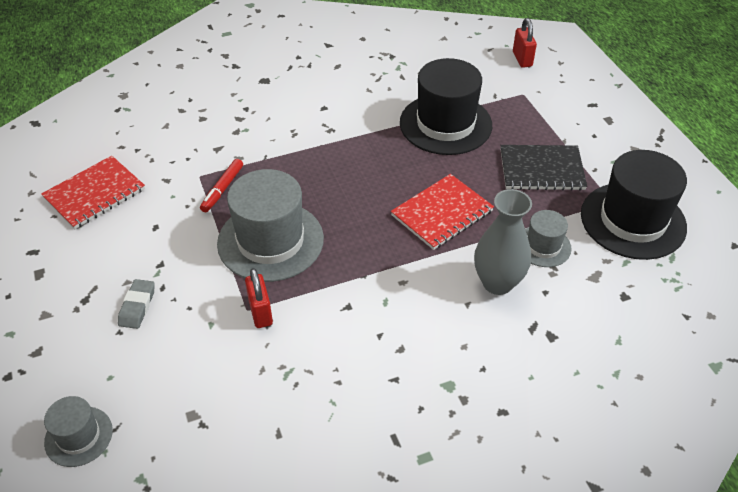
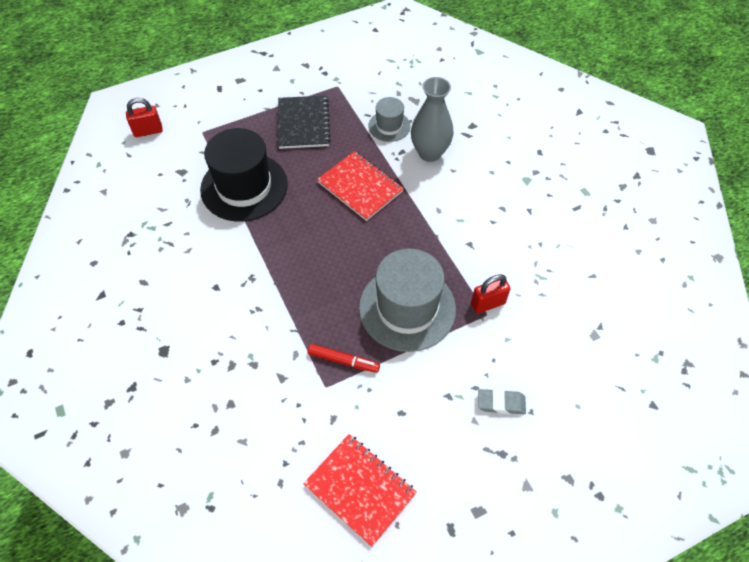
camera: 95 degrees left, 10 degrees up
(78, 436) = (637, 414): grey hat -> none
(633, 220) = (357, 76): black hat -> none

